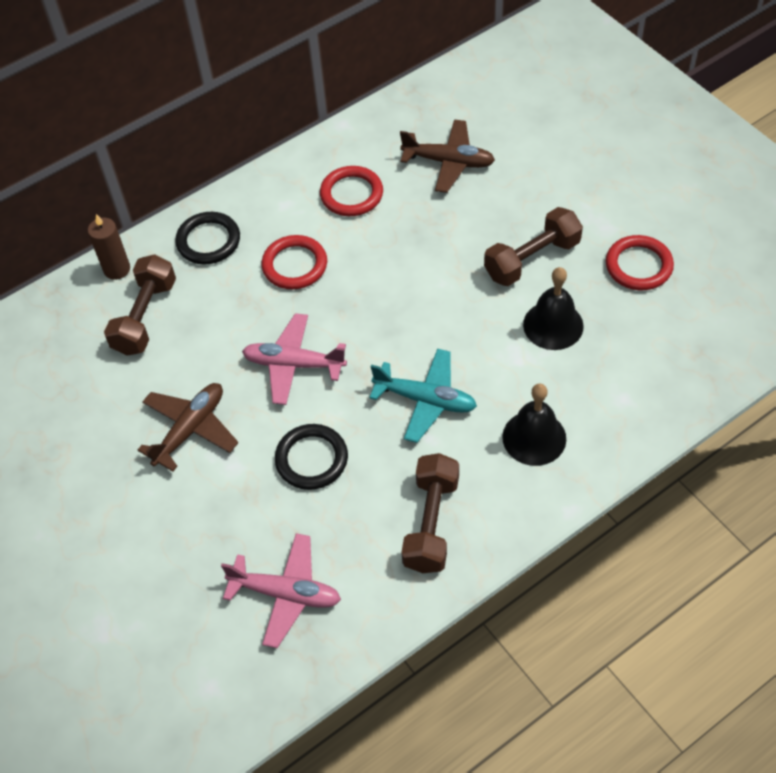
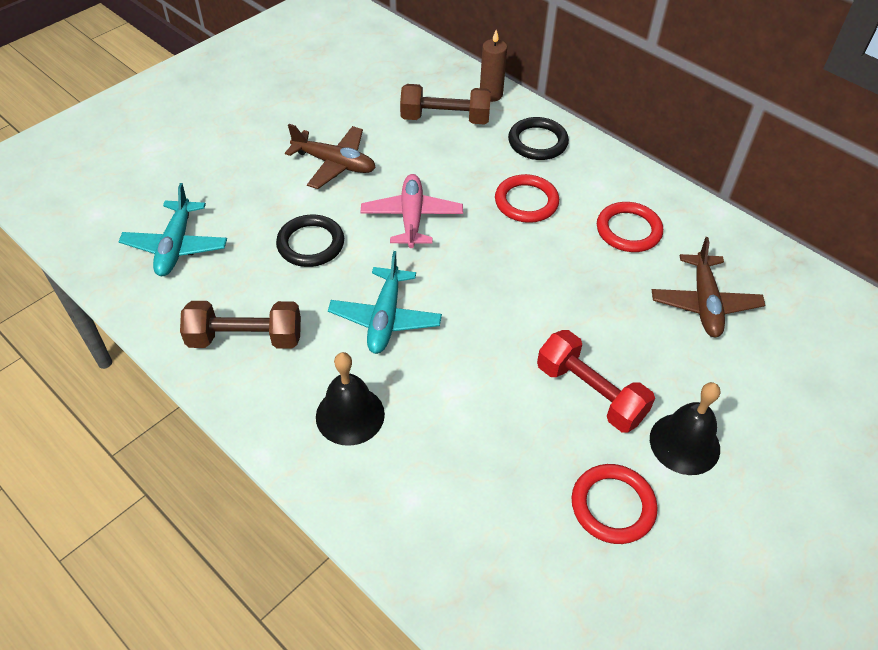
camera: 75 degrees right, 5 degrees down
(286, 594) = (176, 246): pink plane -> turquoise plane
(532, 259) = (590, 393): brown dumbbell -> red dumbbell
(553, 325) = (501, 421): black bell -> black bell (684, 443)

